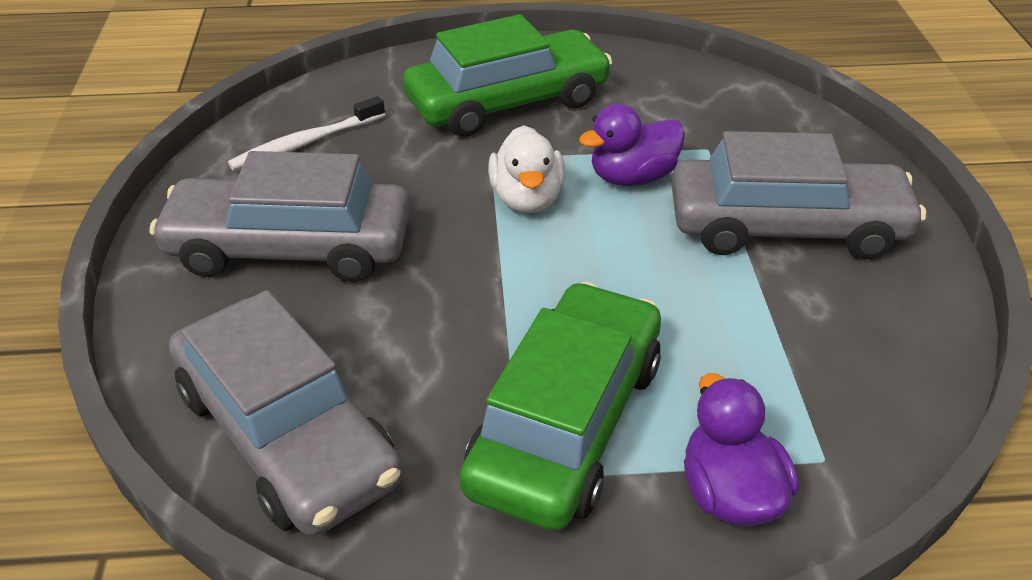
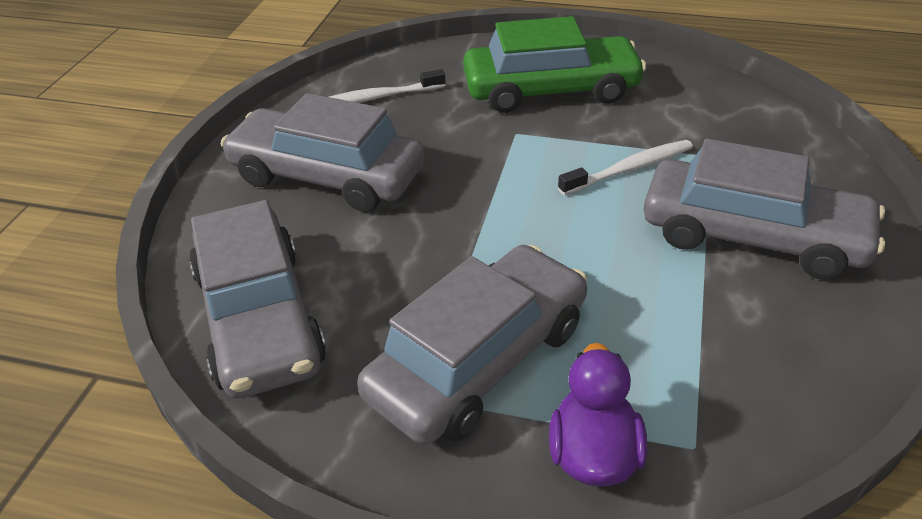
camera: 20 degrees right, 0 degrees up
(527, 199) = (530, 171): white duck -> none
(566, 423) = (479, 360): green car -> grey car
(632, 177) = (629, 169): purple duck -> white toothbrush

